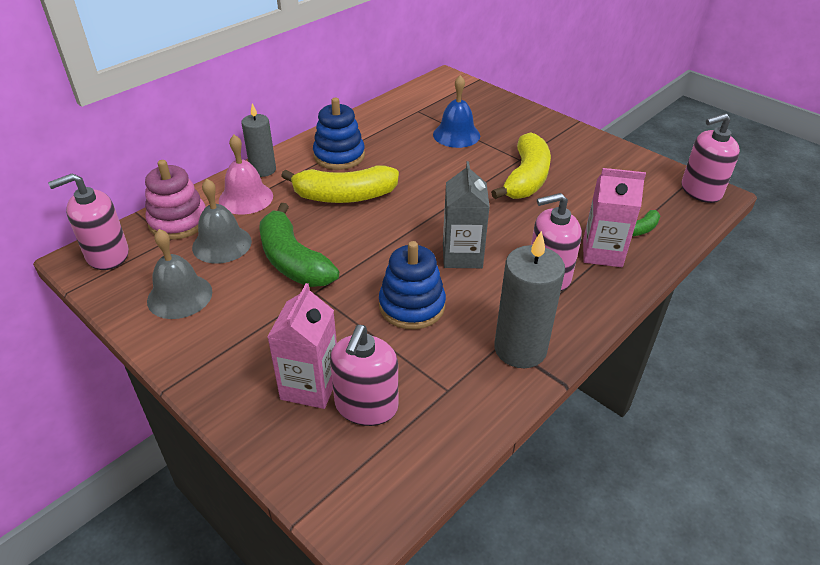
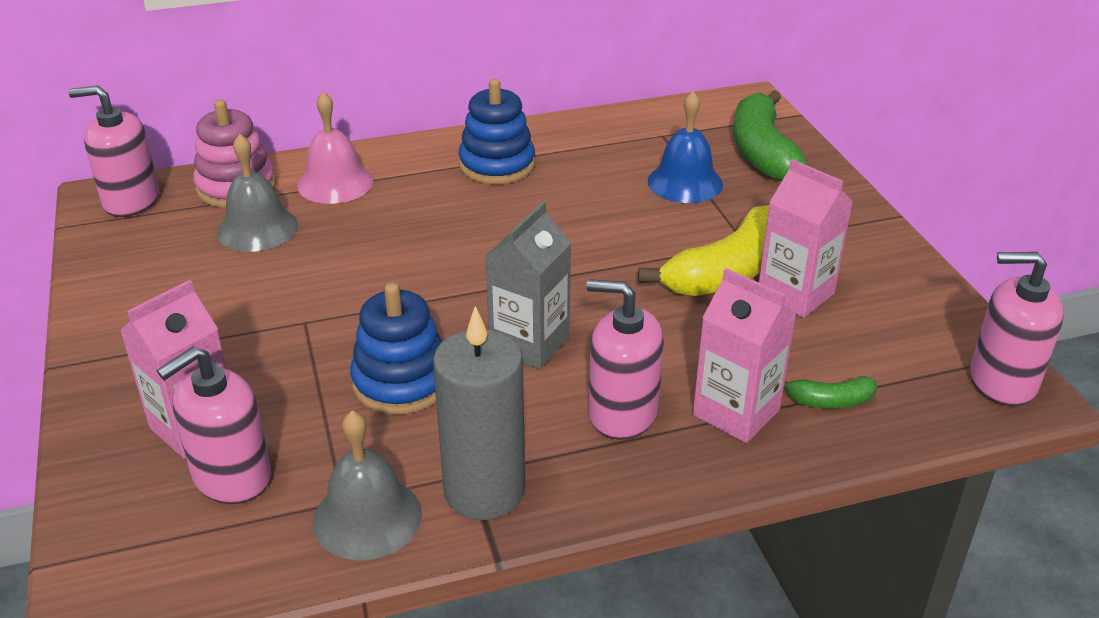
camera: 30 degrees right, 5 degrees down
(179, 296) = (159, 272): grey bell -> grey bell (367, 517)
(263, 170) = (387, 155): grey candle -> none
(293, 261) = (316, 276): green banana -> green banana (762, 152)
(344, 196) = (453, 218): yellow banana -> none
(570, 179) = (795, 294): none -> pink carton

